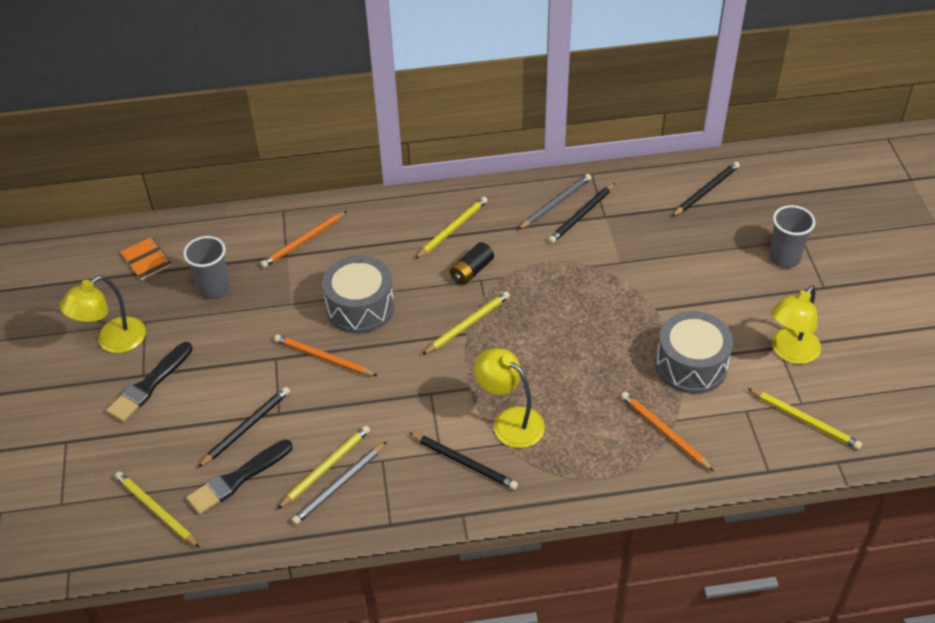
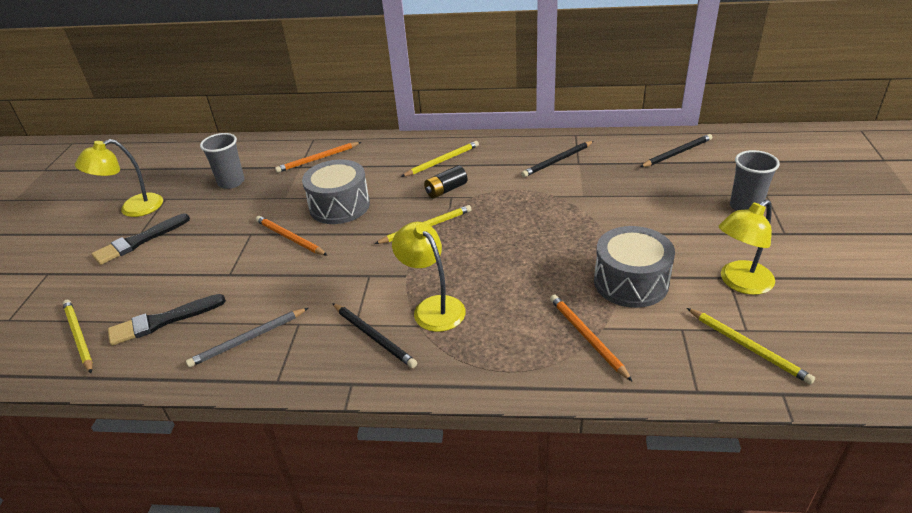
camera: 15 degrees right, 10 degrees down
(146, 260) = (193, 160): orange notebook -> none
(246, 427) = (195, 281): black pencil -> none
(326, 467) = (244, 323): yellow pencil -> none
(555, 203) = (537, 151): grey pencil -> none

